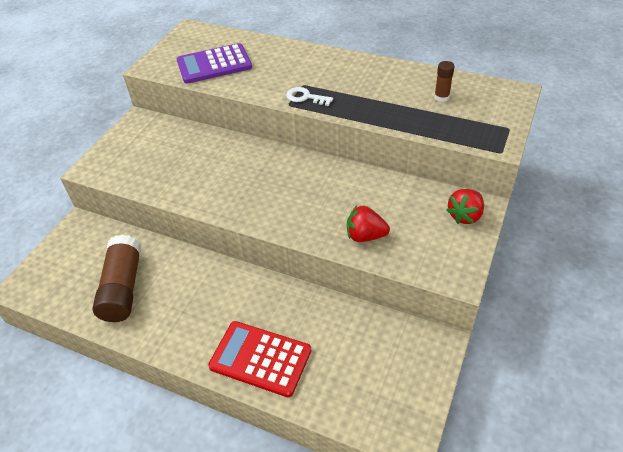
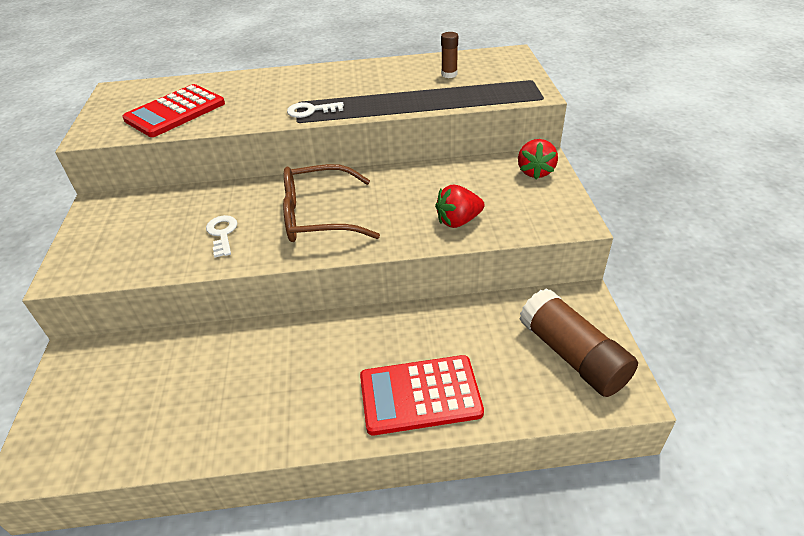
camera: 30 degrees left, 5 degrees down
(123, 288) = (189, 400): brown glue stick -> brown glue stick (572, 356)
(198, 176) = (222, 233): none -> white key
(214, 64) = (175, 112): purple calculator -> red calculator
(268, 188) = (318, 216): none -> brown glasses

